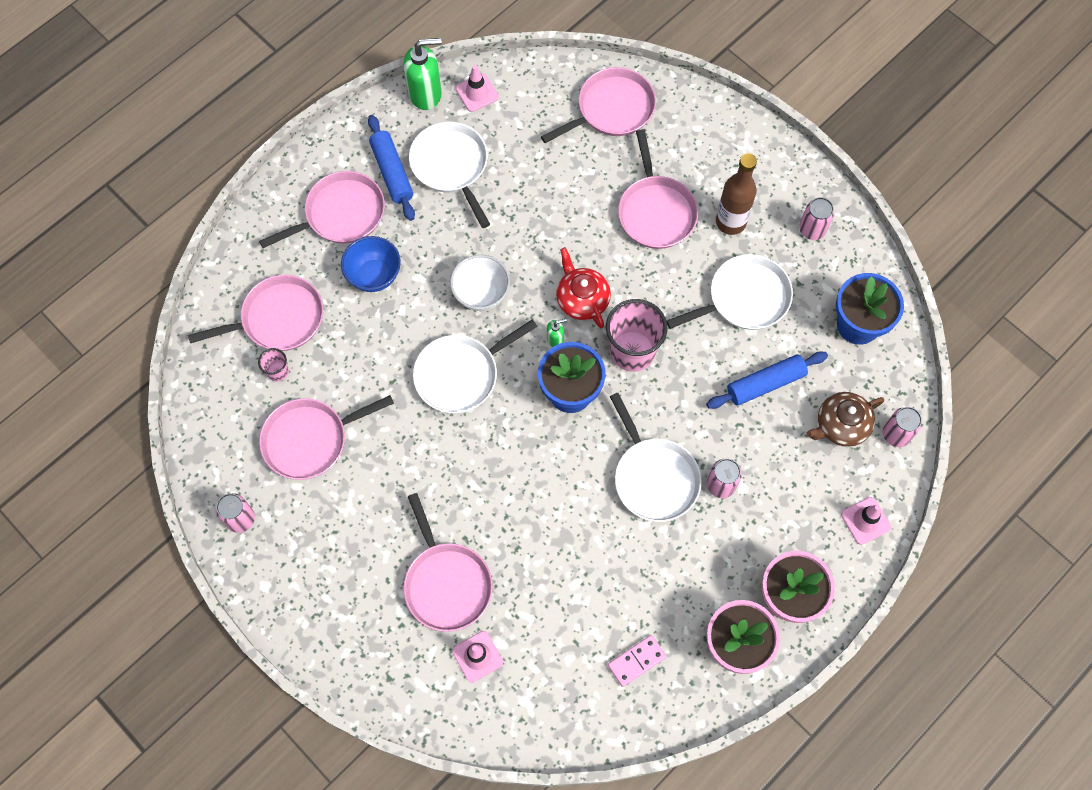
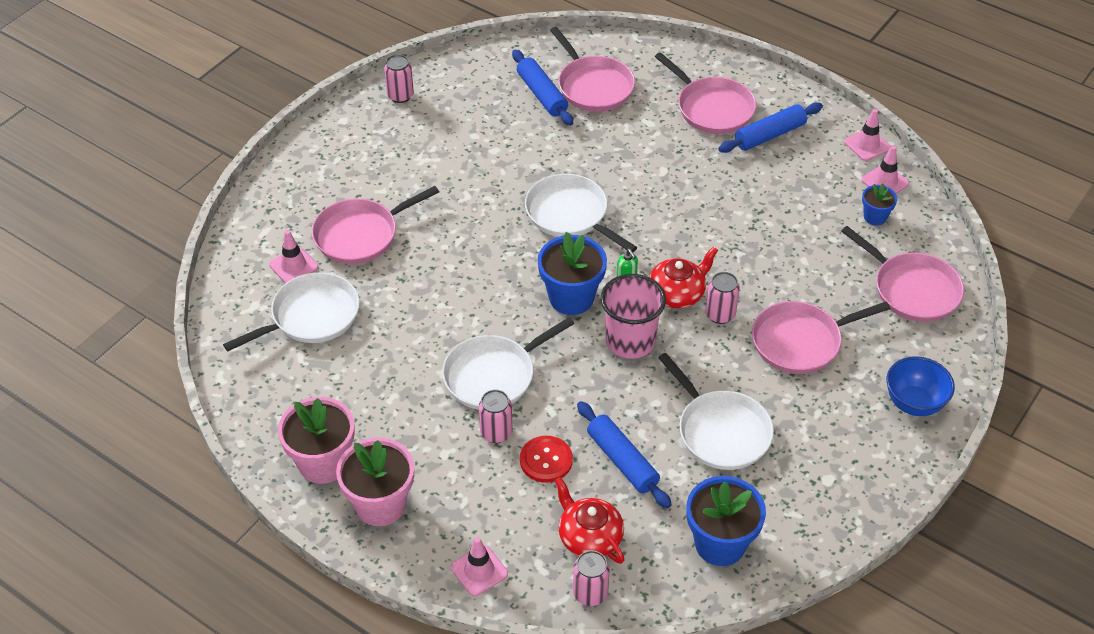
camera: 80 degrees right, 20 degrees down
(278, 371) = (542, 94): pink cup -> blue rolling pin
(309, 440) = (481, 125): pink pan -> none
(374, 276) = (655, 140): blue bowl -> blue bowl (914, 403)
(425, 94) = (867, 145): green soap dispenser -> pink traffic cone
(451, 166) = (793, 175): white pan -> white pan (311, 316)
(481, 294) = (659, 217): white bowl -> none
(519, 113) = (875, 217): none -> blue flower pot
(636, 661) = (300, 384): pink domino -> none
(730, 222) = (812, 409): brown bottle -> none
(757, 447) = (546, 460): none -> red button
(812, 230) = (829, 487): pink can -> pink can (720, 314)
(841, 425) = (589, 537): brown teapot -> red teapot

